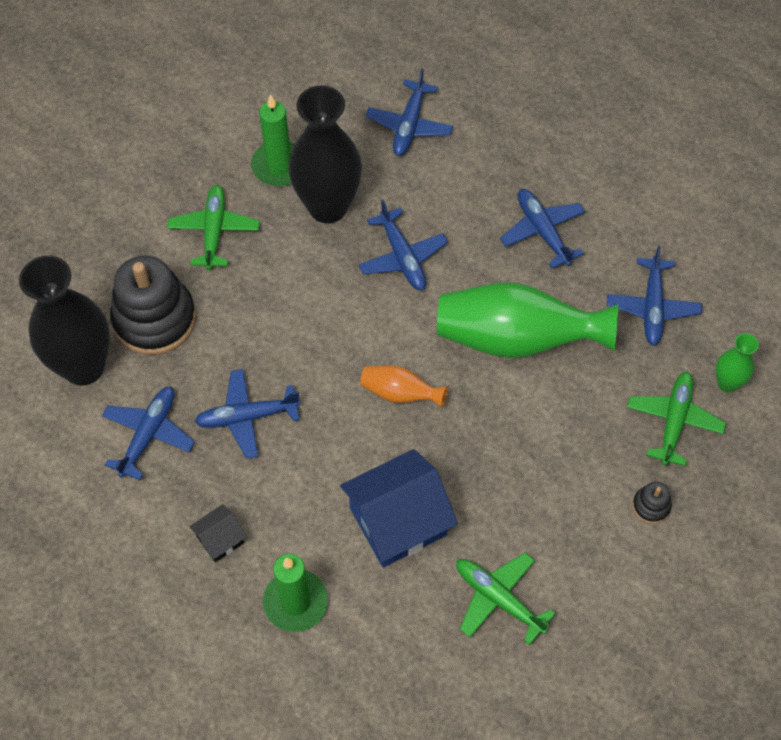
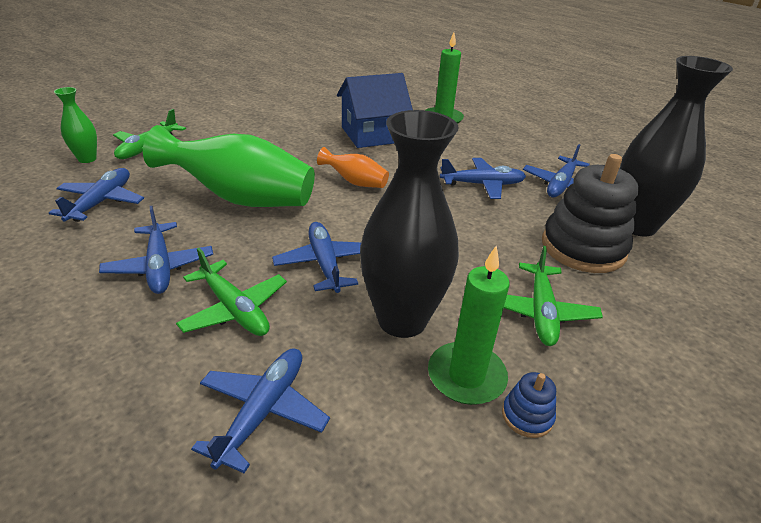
camera: 175 degrees left, 25 degrees down
(220, 539) = (494, 141): black house -> none
(240, 144) = (527, 416): none -> blue stacking toy
(498, 599) = (319, 107): green plane -> green plane (234, 309)
(651, 506) = (199, 122): black stacking toy -> none

